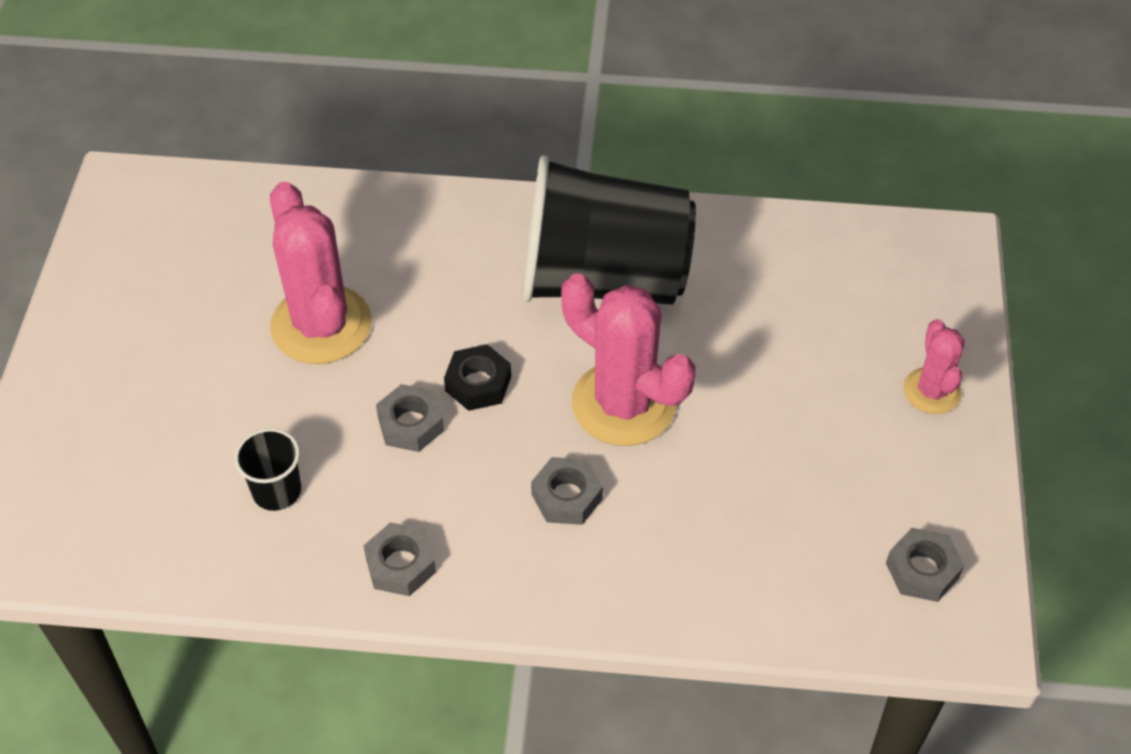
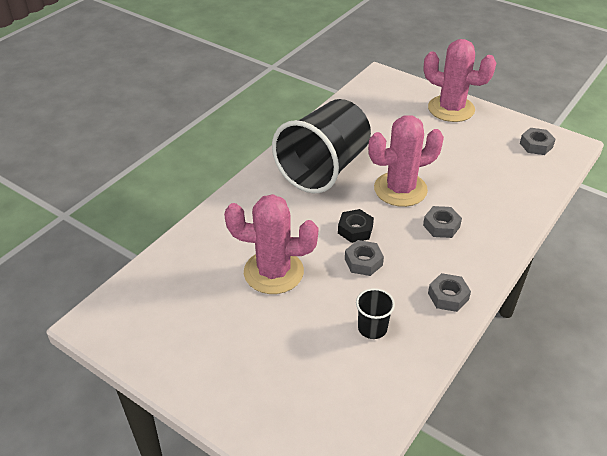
camera: 60 degrees left, 10 degrees down
(932, 391) = (451, 109): pink cactus -> pink cactus, size x1.80

